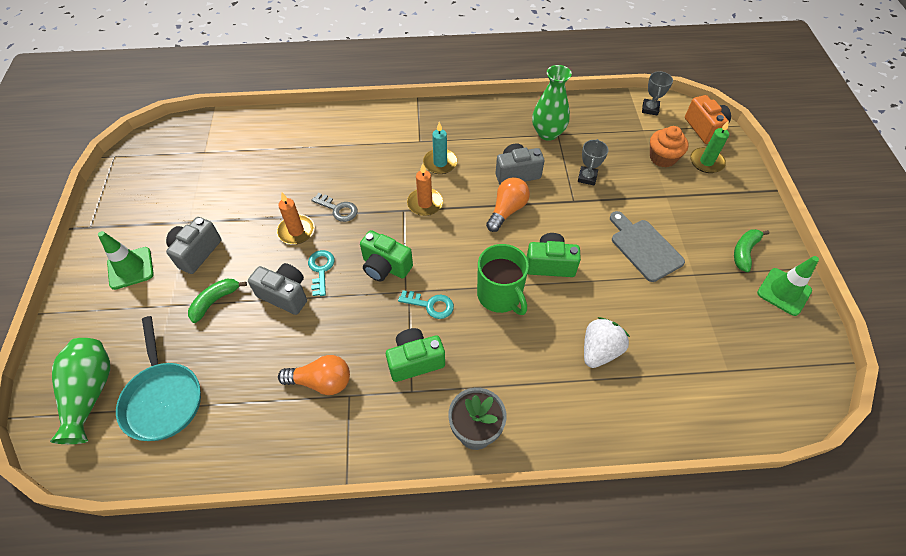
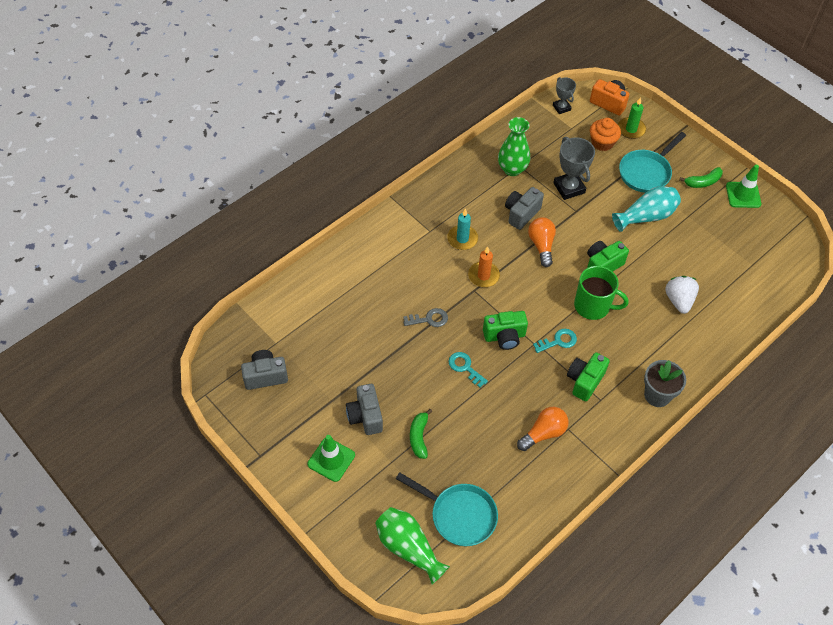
camera: 40 degrees left, 0 degrees up
(285, 295) = (460, 400): grey camera -> grey camera (265, 376)
(296, 231) = (418, 354): orange candle -> none
(587, 177) = (569, 188): grey trophy -> grey trophy, size x1.65
(644, 247) = (646, 216): grey cutting board -> turquoise vase
(685, 208) = (646, 172): none -> turquoise pan
(744, 252) = (703, 182): green banana -> green banana turned 105 degrees counterclockwise

